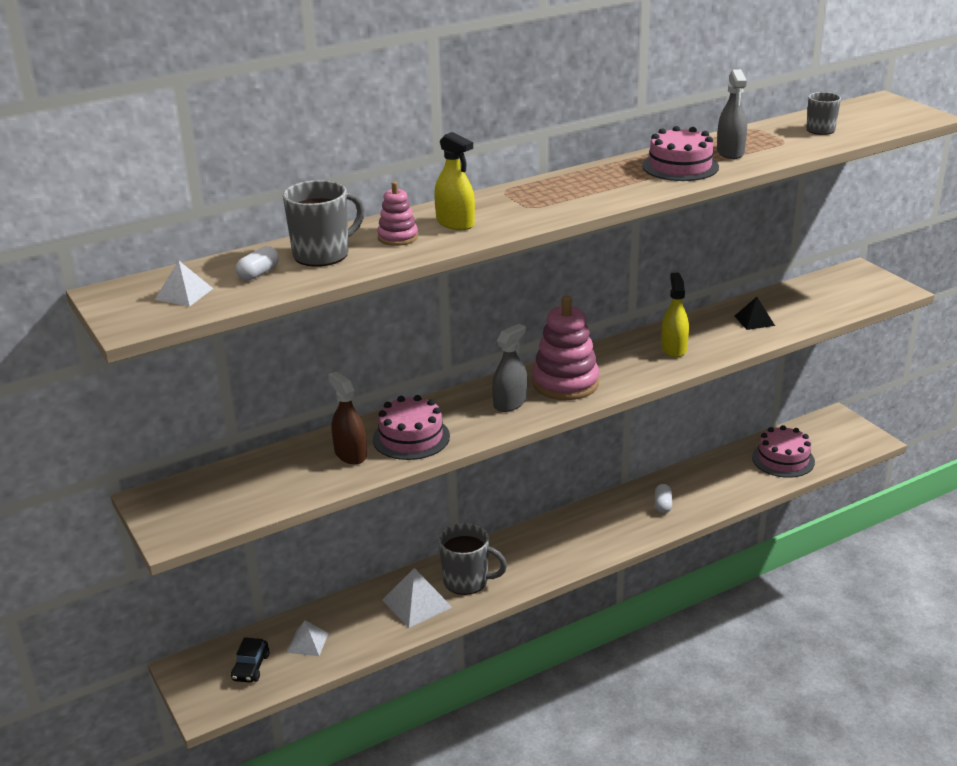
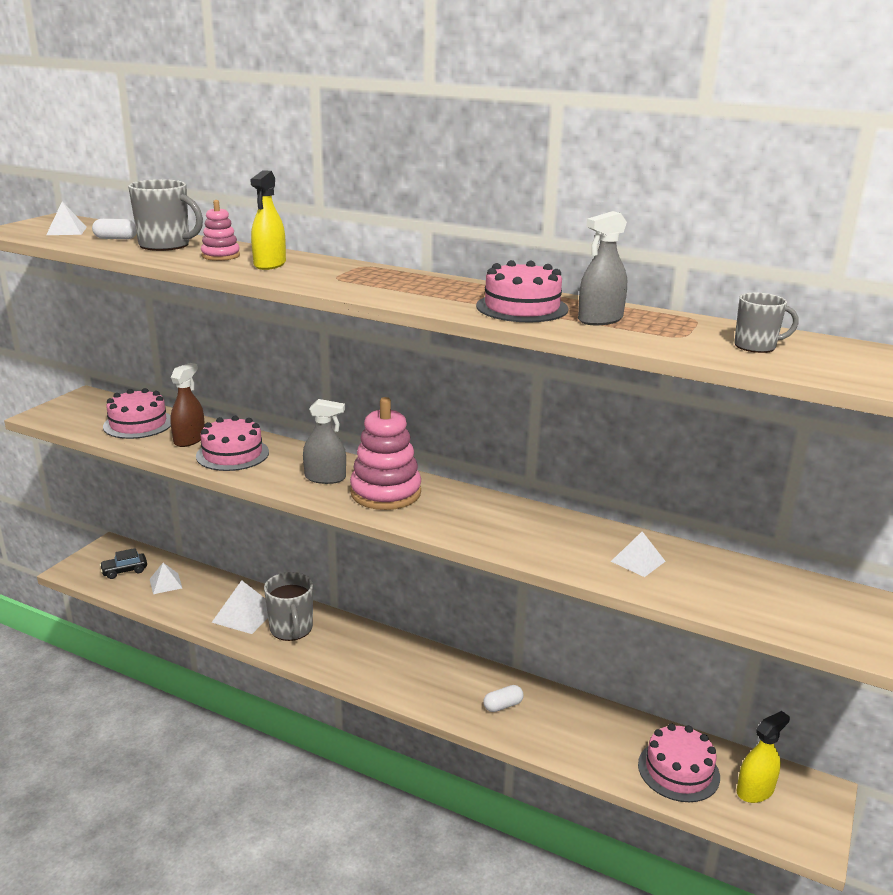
camera: 55 degrees right, 5 degrees down
(274, 477) = (138, 424): none -> pink cake
(674, 348) = (515, 529): yellow spray bottle -> yellow spray bottle (755, 790)
(754, 320) = (638, 561): black pyramid -> white pyramid

